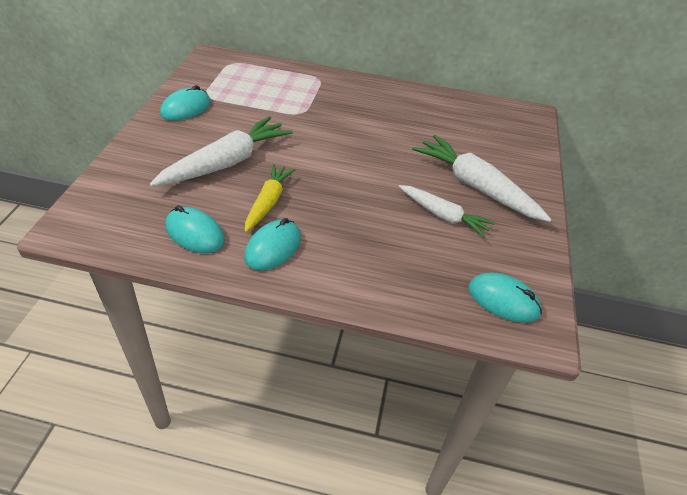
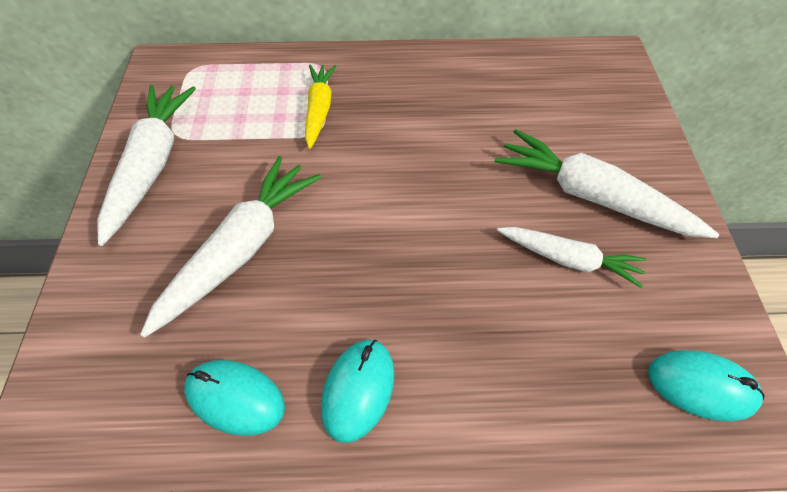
camera: 10 degrees left, 10 degrees up
(186, 108) = (151, 166): turquoise mouse -> white carrot
(268, 202) = (324, 307): yellow carrot -> yellow carrot (319, 110)

